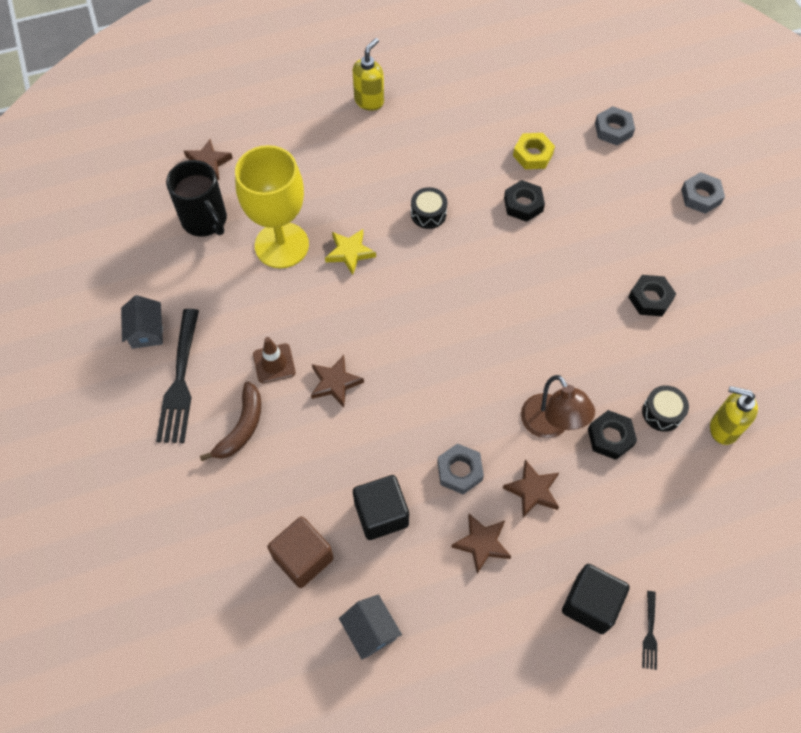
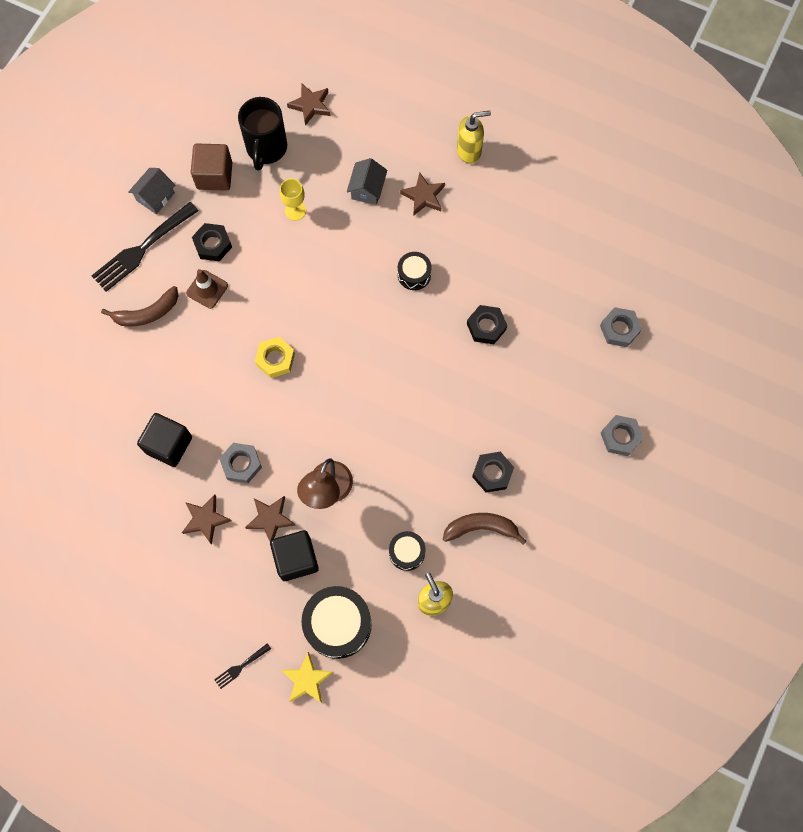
camera: 45 degrees right, 10 degrees up
(281, 245) = (295, 210): yellow goblet -> yellow goblet, size x0.43
(303, 558) = (99, 427): brown cube -> brown cube (214, 175)
(335, 383) = (229, 337): brown star -> brown star (423, 196)
(350, 252) = (332, 256): yellow star -> yellow star (307, 679)
(371, 630) = (92, 505): grey house -> grey house (367, 189)
(532, 155) = (537, 296): yellow nut -> yellow nut (275, 359)
(590, 604) = (227, 616): black cube -> black cube (296, 559)
(610, 437) = (355, 535): black nut -> black nut (212, 244)
(680, 518) = (338, 624): none -> black drum
(690, 344) = (481, 528): none -> brown banana

